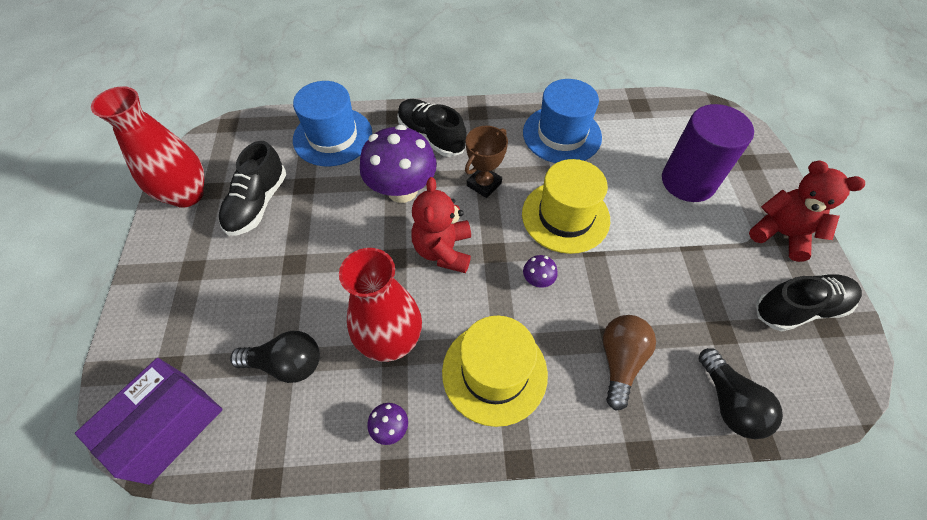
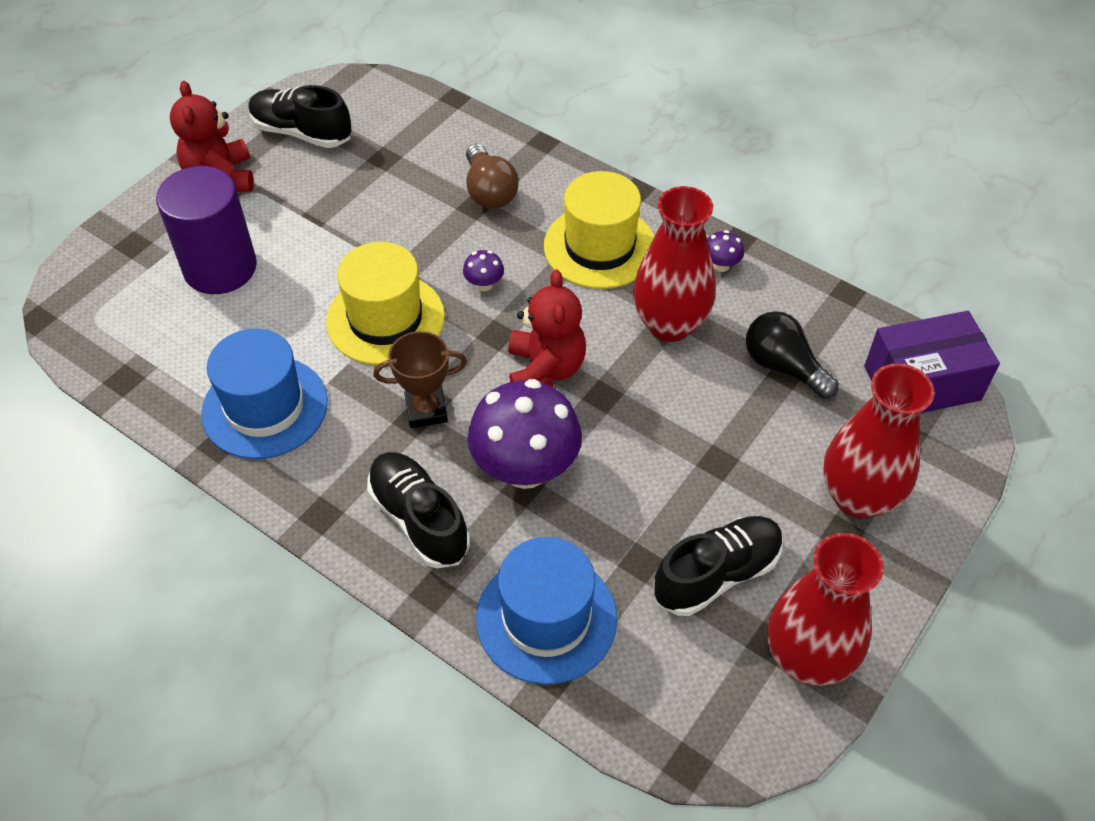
camera: 140 degrees left, 5 degrees down
(189, 299) = (858, 497): none -> red vase
(431, 137) = (419, 519): black shoe -> black shoe turned 150 degrees clockwise
(443, 250) = (545, 369): red teddy bear -> red teddy bear turned 45 degrees counterclockwise
(620, 361) = (489, 191): brown light bulb -> brown light bulb turned 75 degrees counterclockwise
(729, 402) = (444, 125): black light bulb -> none

